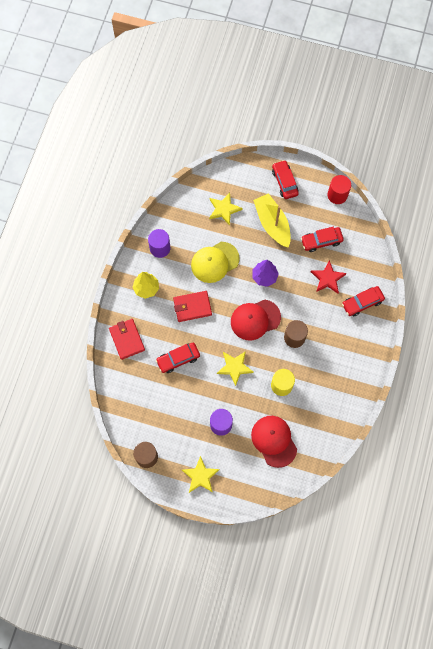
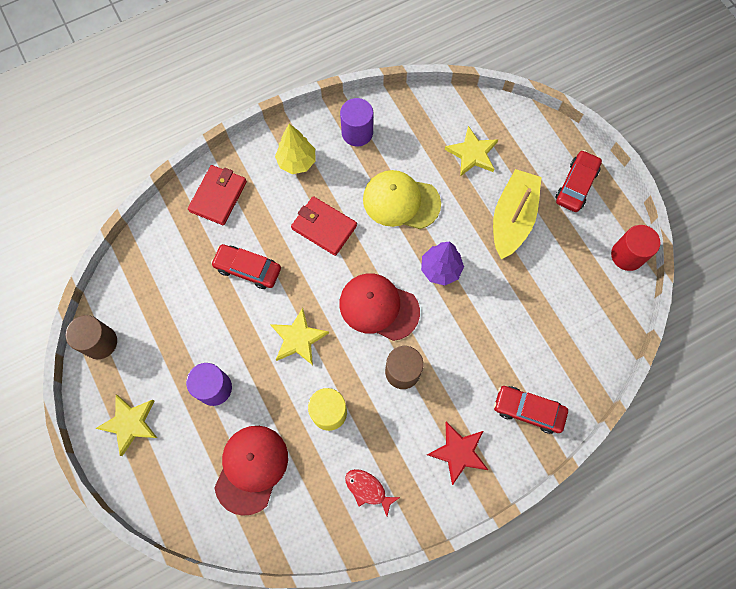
camera: 45 degrees right, 0 degrees up
(321, 241) = (552, 290): red car -> none
(327, 278) = (514, 341): red star -> red star (458, 452)
(330, 400) = (368, 489): none -> red fish

